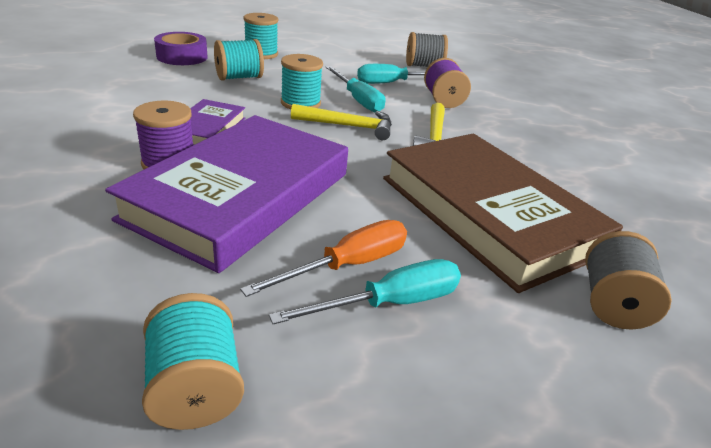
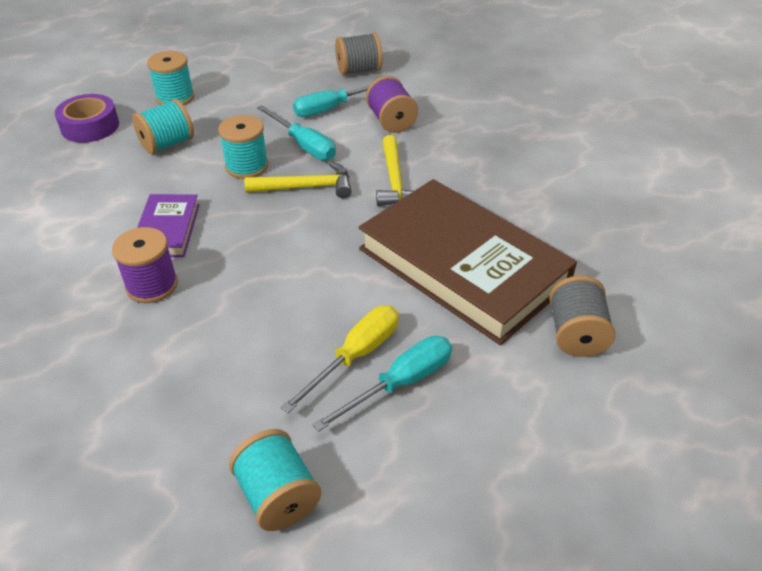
camera: 10 degrees left, 10 degrees up
(241, 196) = (236, 306): purple book -> none
(347, 265) = (356, 356): orange screwdriver -> yellow screwdriver

